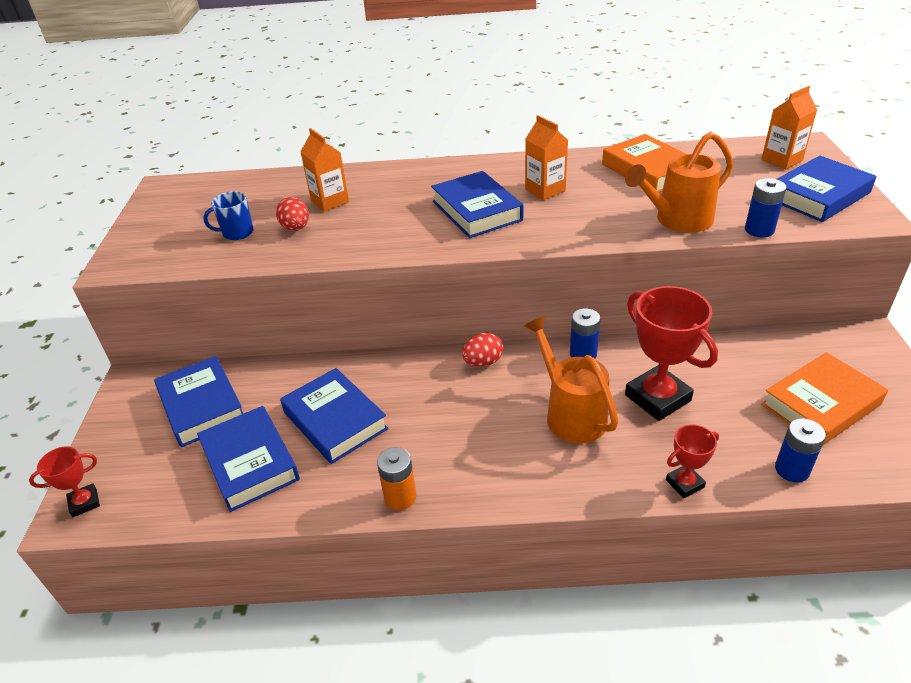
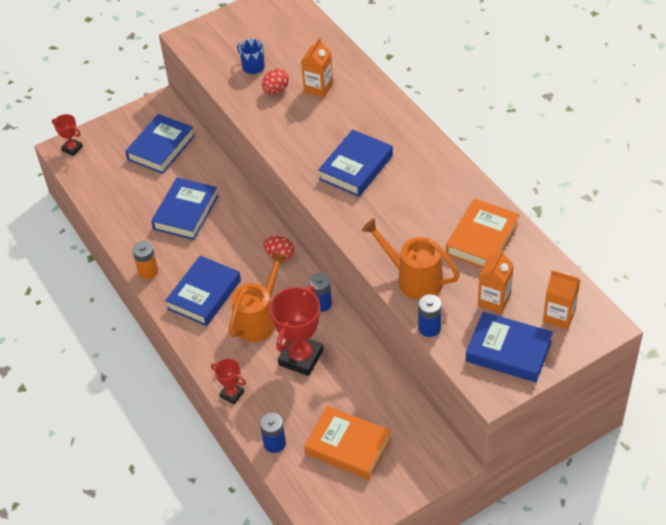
camera: 60 degrees right, 10 degrees up
(250, 463) = (134, 195): blue book -> blue book (204, 294)
(545, 190) = (409, 191): orange carton -> orange carton (494, 300)

